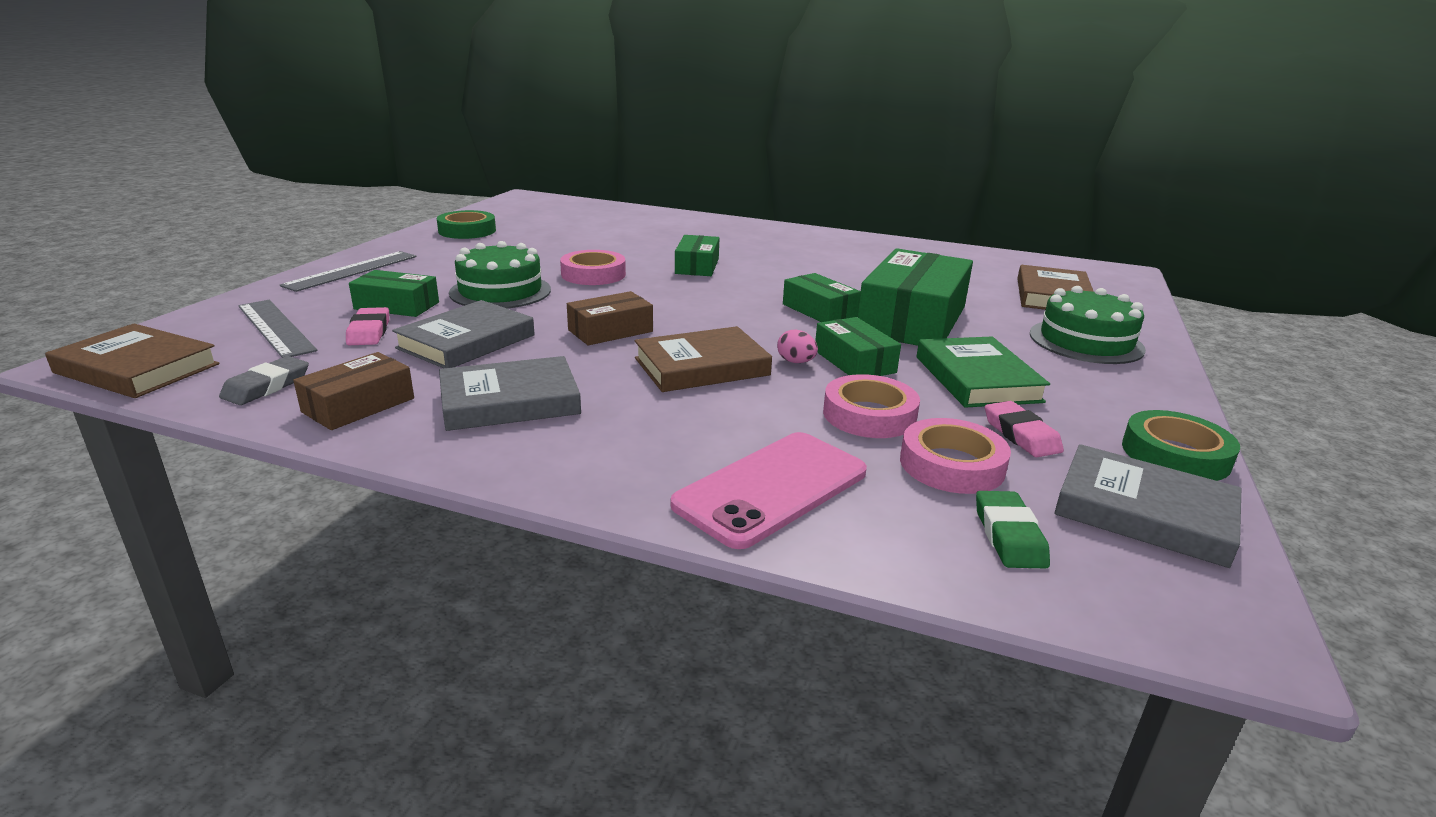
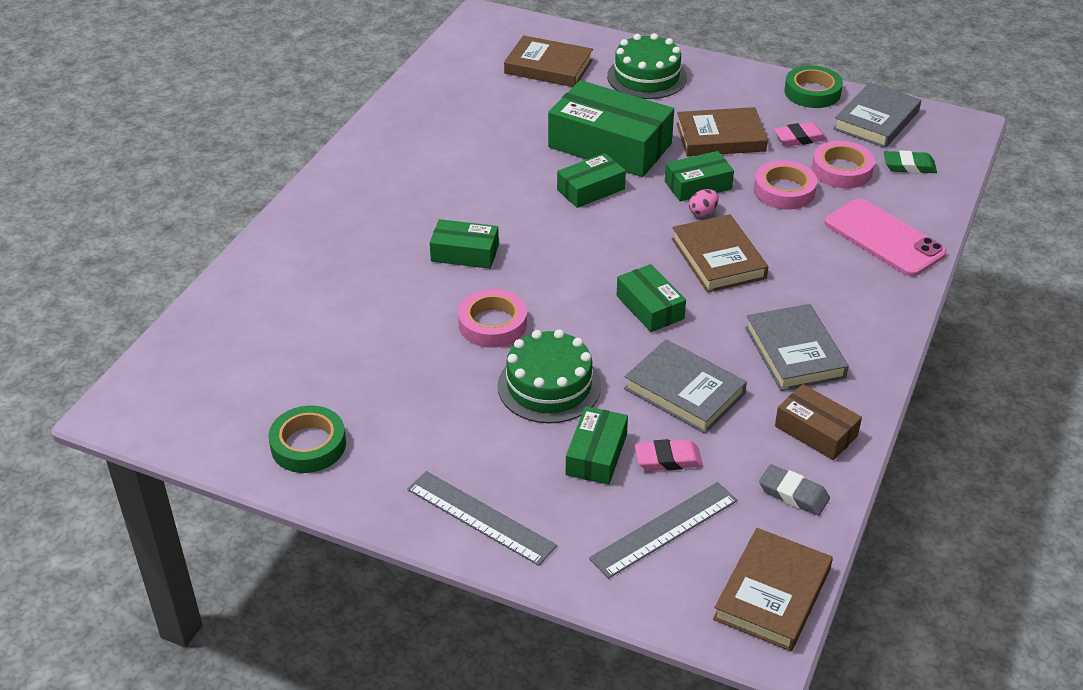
camera: 85 degrees left, 15 degrees up
(610, 331) = (650, 307): brown box -> green box
(977, 379) = (720, 137): green book -> brown book

